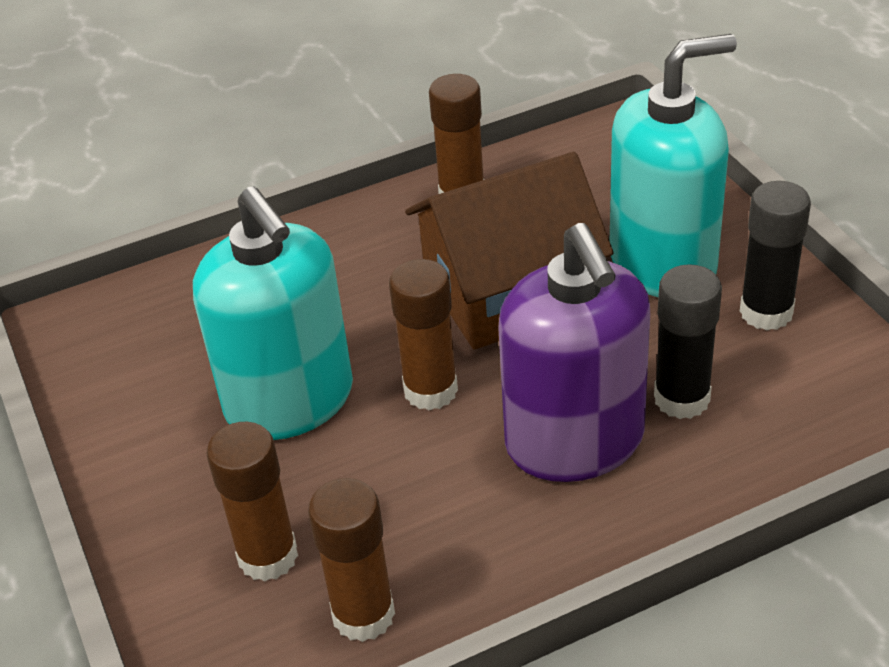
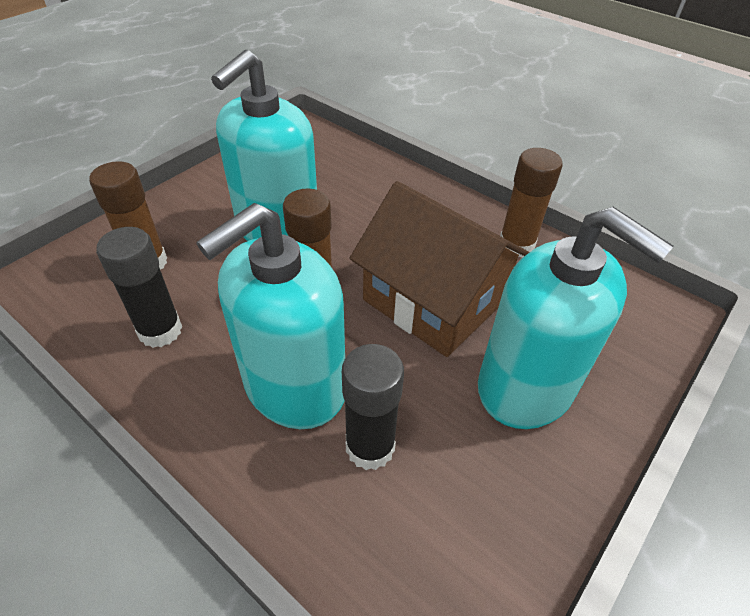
camera: 60 degrees right, 5 degrees up
(363, 615) = (106, 320): brown glue stick -> none
(575, 441) = (294, 387): purple soap dispenser -> turquoise soap dispenser
(766, 312) = (511, 486): black glue stick -> black glue stick (160, 331)

